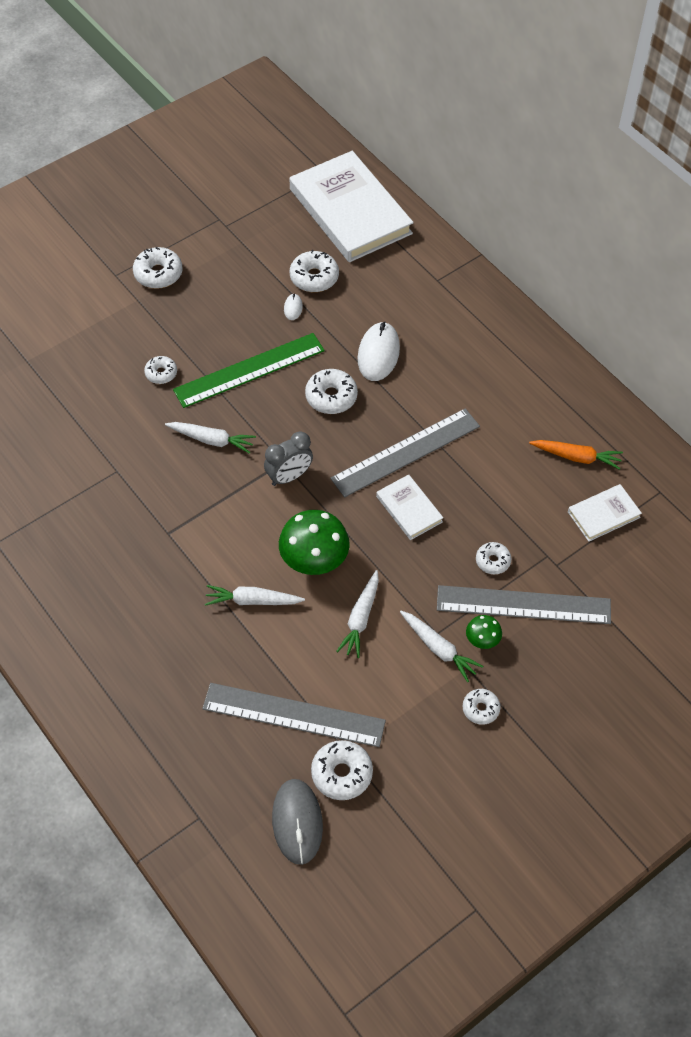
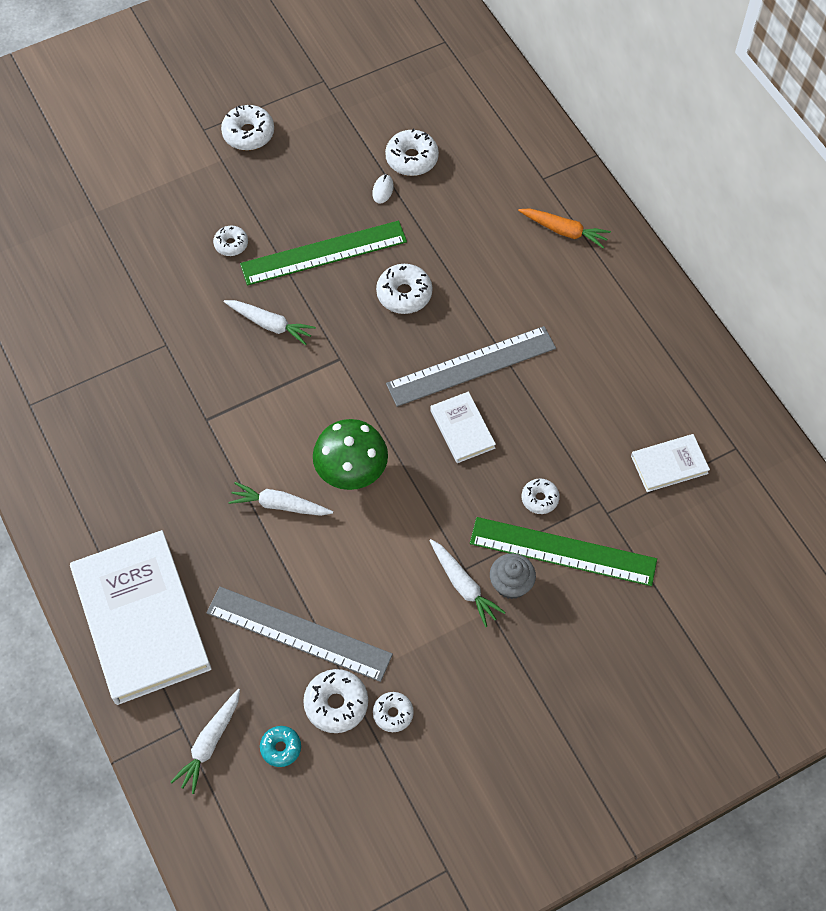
camera: 10 degrees right, 5 degrees up
(289, 477) = (343, 376): grey clock -> none
(297, 822) = (281, 748): grey mouse -> turquoise donut
(350, 211) = (464, 89): white book -> white book (141, 620)
(360, 618) = (388, 540): white carrot -> white carrot (210, 743)
(378, 354) = (463, 253): white mouse -> none
(480, 709) = (494, 657): white donut -> white donut (393, 714)
(482, 641) = (511, 584): green mushroom -> grey cupcake
(523, 605) = (563, 552): grey ruler -> green ruler
(576, 457) = (653, 397): orange carrot -> orange carrot (564, 231)

